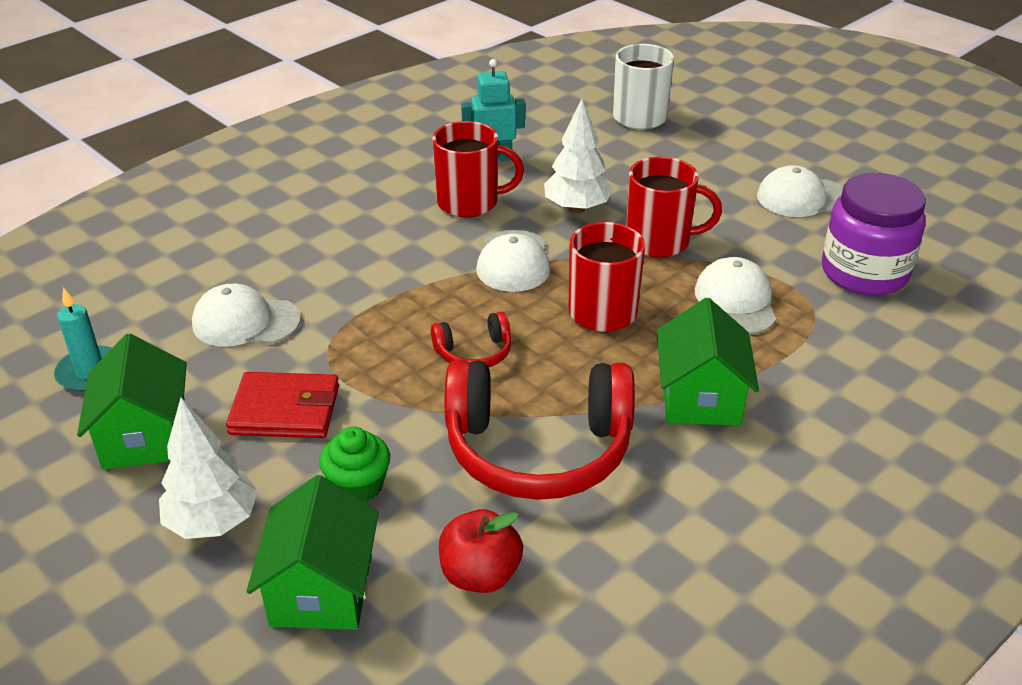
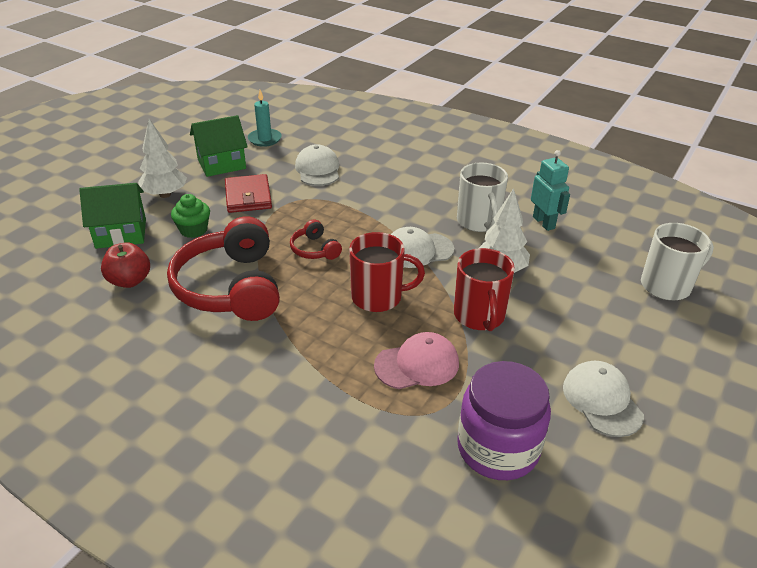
camera: 75 degrees right, 0 degrees up
(469, 202) = (478, 221): red mug -> white mug
(700, 398) = (294, 354): green house -> none
(735, 301) = (417, 364): white cap -> pink cap

